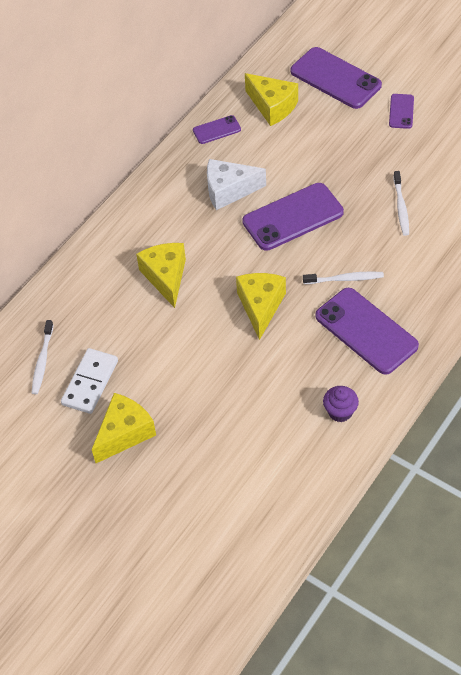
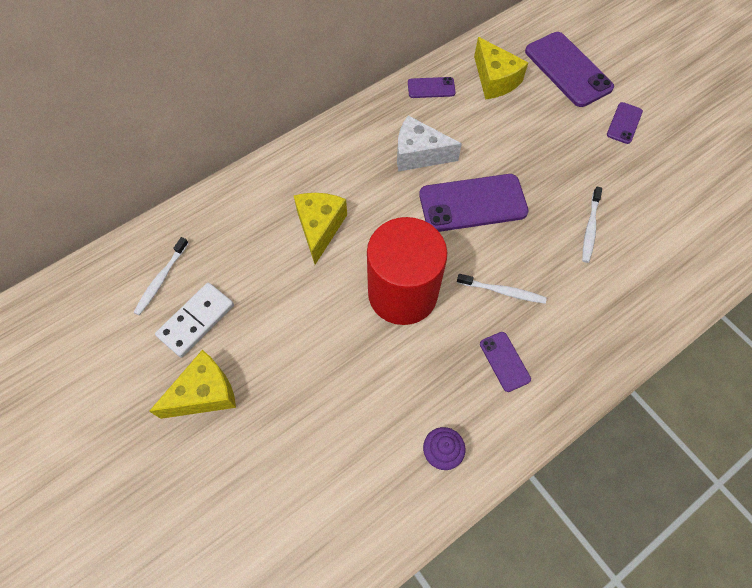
camera: 15 degrees right, 10 degrees up
(260, 306) = (402, 293): yellow cheese -> red cylinder
(366, 331) = (504, 361): purple phone -> purple phone, size x0.50

